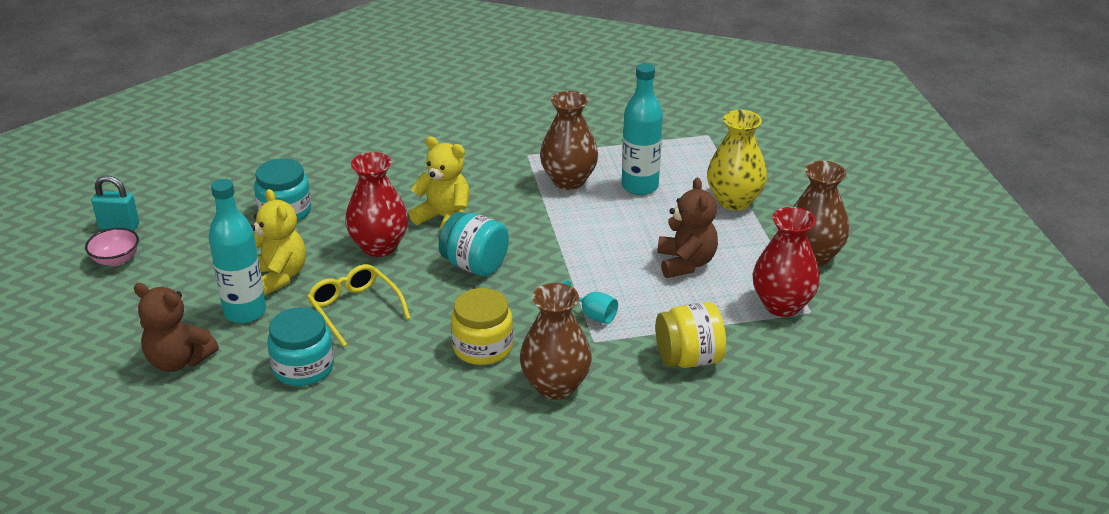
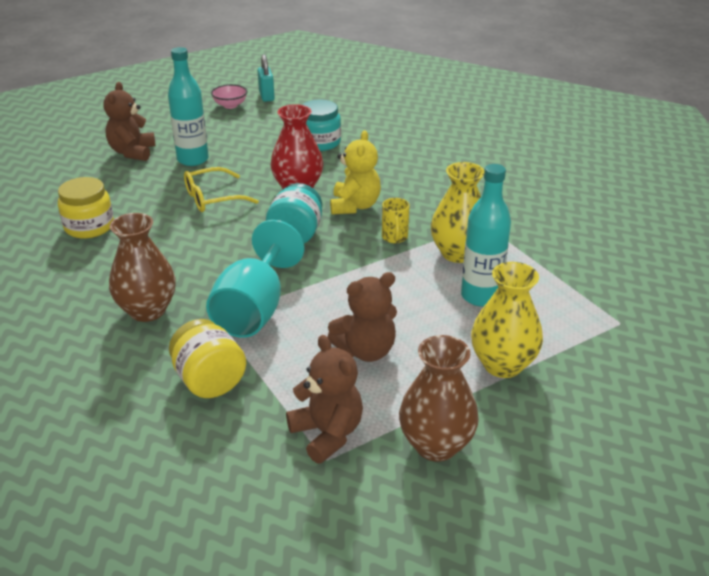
camera: 70 degrees right, 0 degrees up
(278, 276) = (239, 160): yellow teddy bear -> none
(303, 368) = (138, 196): turquoise jar -> none
(355, 309) = (213, 198): yellow glasses -> yellow glasses turned 150 degrees counterclockwise
(482, 347) = (187, 263): yellow jar -> yellow jar (89, 226)
(520, 208) = (394, 238): none -> yellow mug
(568, 180) = (458, 253): brown vase -> yellow vase
(592, 315) = (254, 310): turquoise goblet -> turquoise goblet, size x2.29
(782, 305) = (327, 434): red vase -> brown teddy bear

